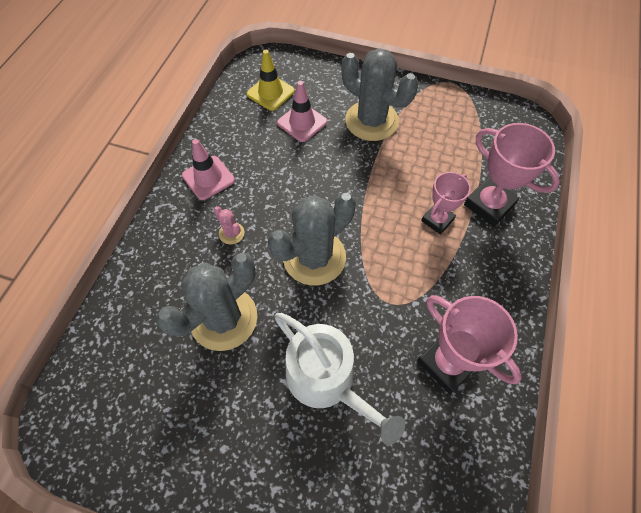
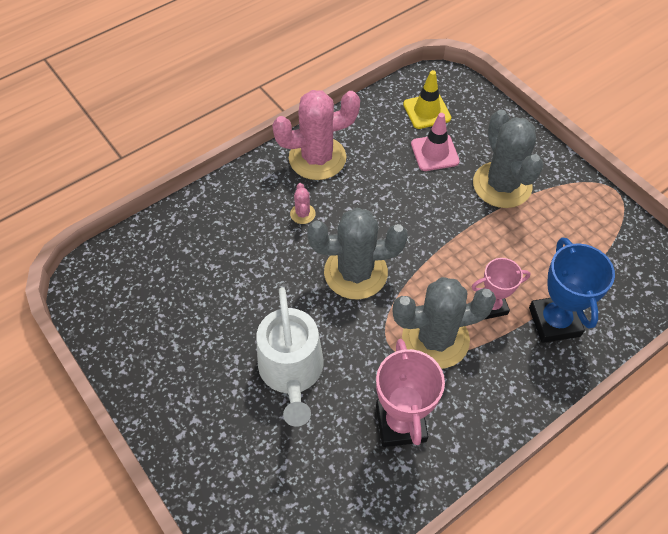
camera: 35 degrees right, 5 degrees down
(208, 178) = (317, 158): pink traffic cone -> pink cactus
(223, 318) = (248, 276): grey cactus -> grey cactus (435, 339)
(489, 205) = (554, 322): pink trophy -> blue trophy

